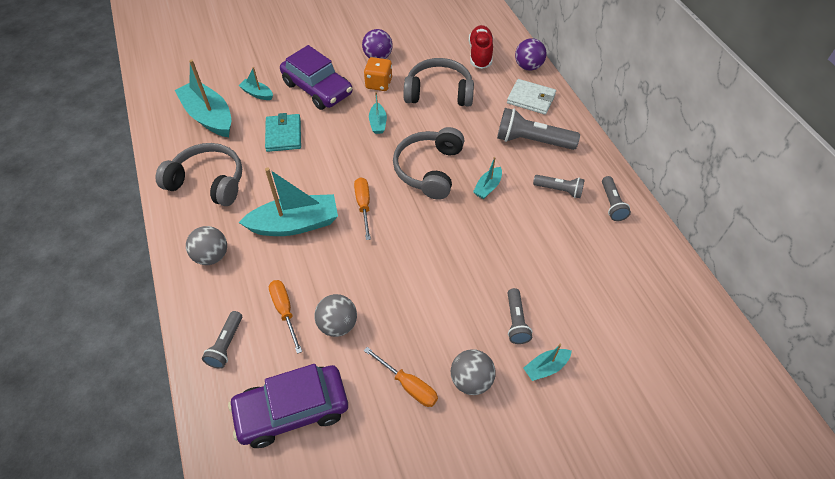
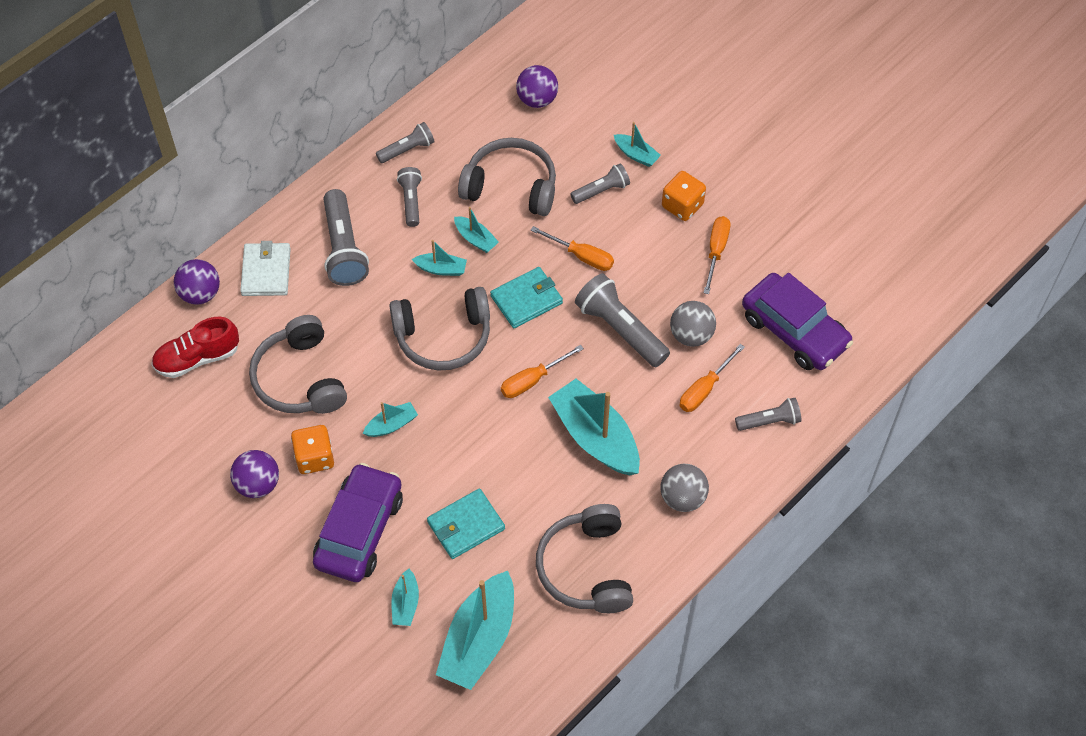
camera: 115 degrees left, 5 degrees up
(373, 277) = (620, 329): none -> grey flashlight
(433, 227) = (526, 299): none -> turquoise wallet
(455, 279) = (581, 256): none -> orange screwdriver
(471, 380) = (682, 205): grey ball -> orange dice
(505, 216) = (476, 239): none -> turquoise boat
(547, 257) = (511, 186): none -> grey headphones
(639, 313) = (537, 99): none -> purple ball

